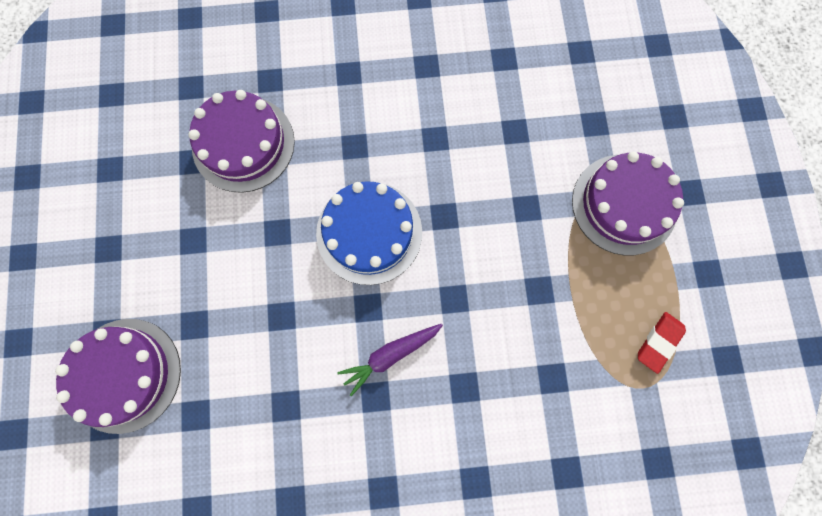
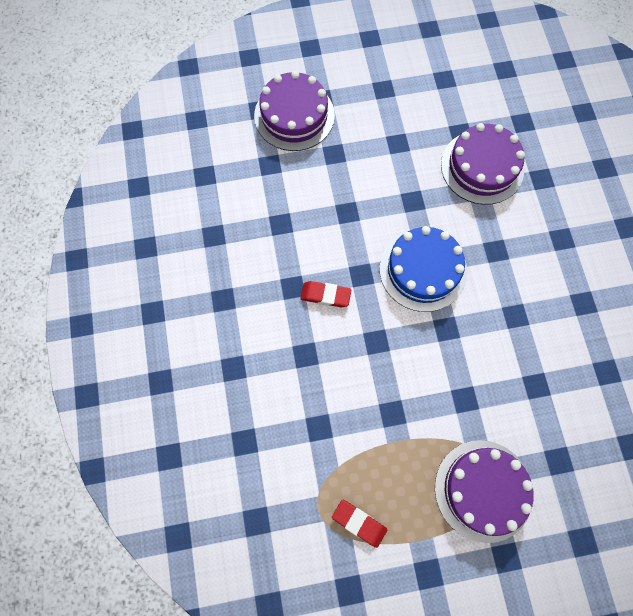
camera: 85 degrees right, 5 degrees down
(390, 355) = (325, 295): purple carrot -> red eraser

